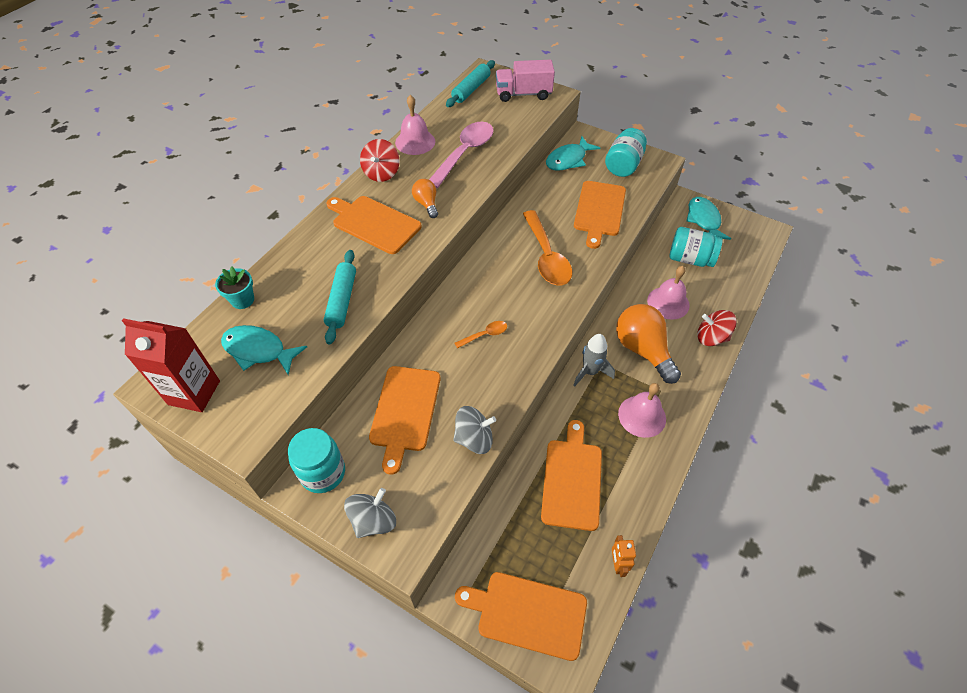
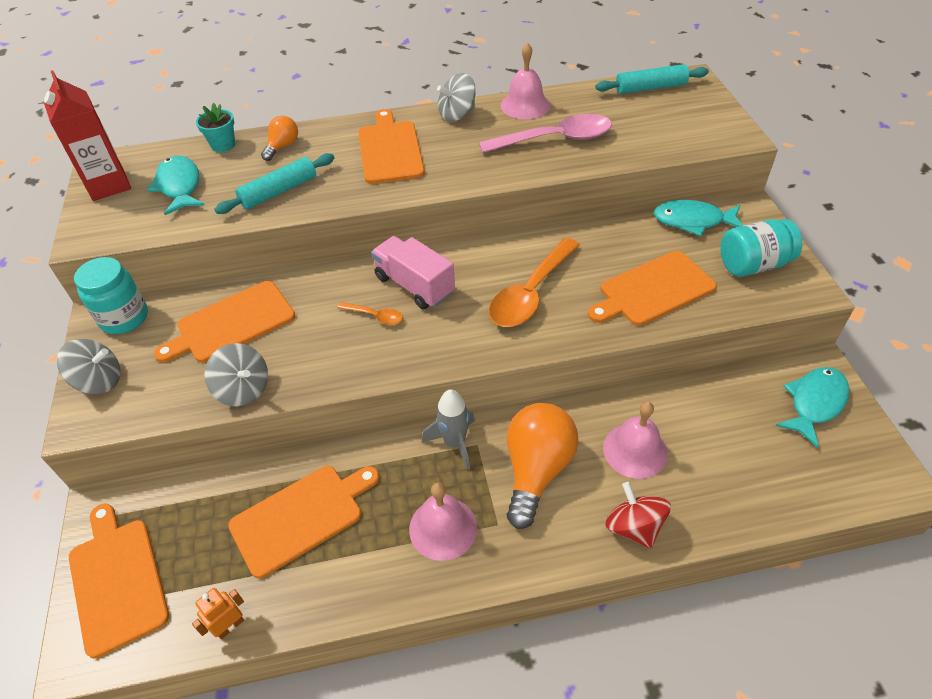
camera: 50 degrees right, 5 degrees down
(381, 173) = (457, 114): red spinning top -> grey spinning top
(426, 204) = (455, 161): orange light bulb -> orange light bulb (282, 147)
(523, 94) = (701, 119): pink truck -> pink truck (414, 285)
(690, 259) = (731, 429): turquoise jar -> none

